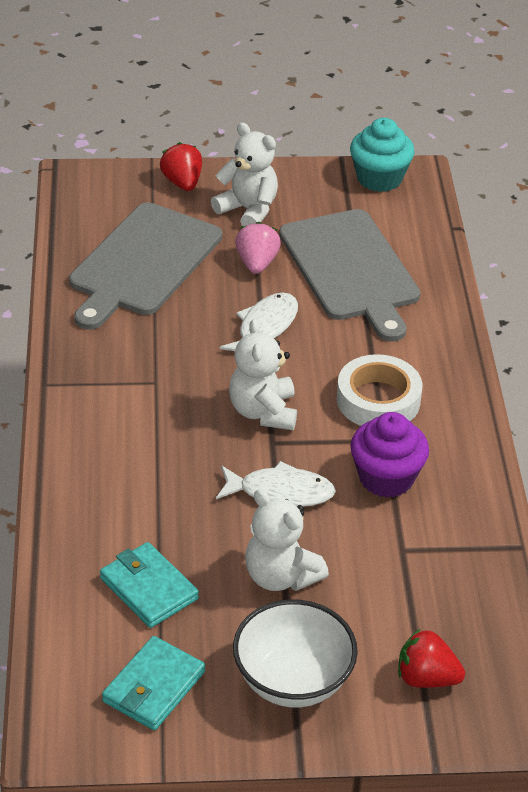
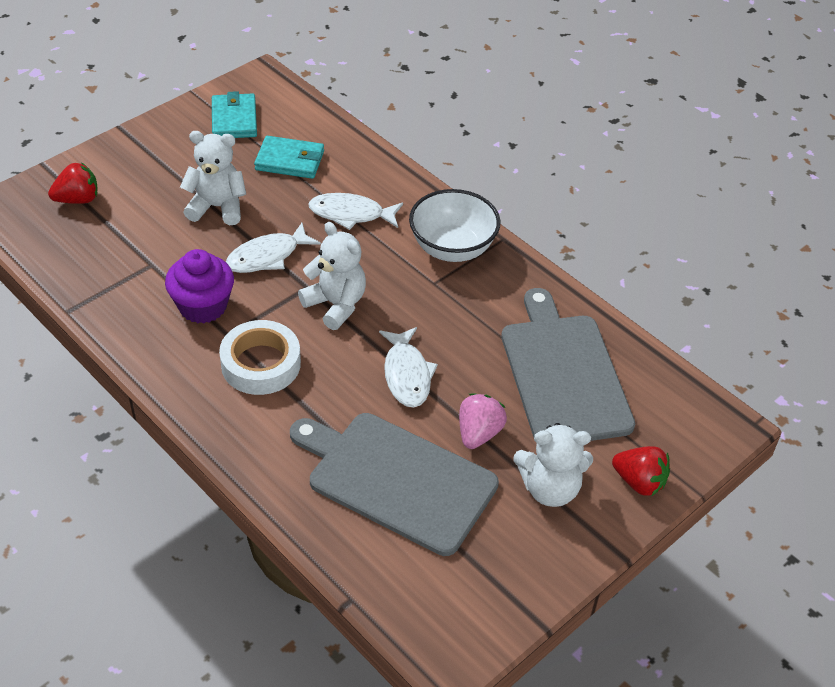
camera: 140 degrees right, 5 degrees up
(154, 488) = (351, 214): none -> white fish
(257, 263) = (479, 433): pink strawberry -> pink strawberry turned 120 degrees counterclockwise
(293, 681) = (158, 159): white bowl -> white bowl (452, 248)
(379, 178) = (479, 621): turquoise cupcake -> none

